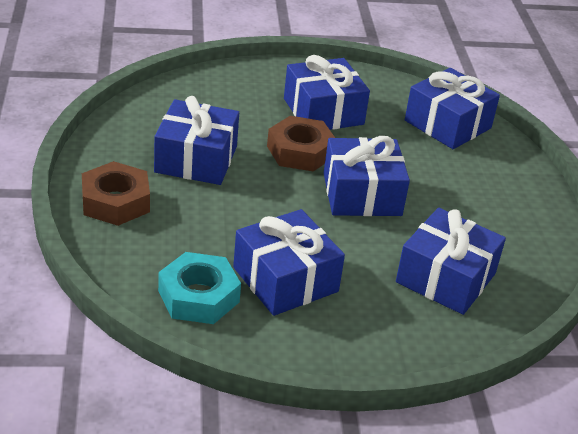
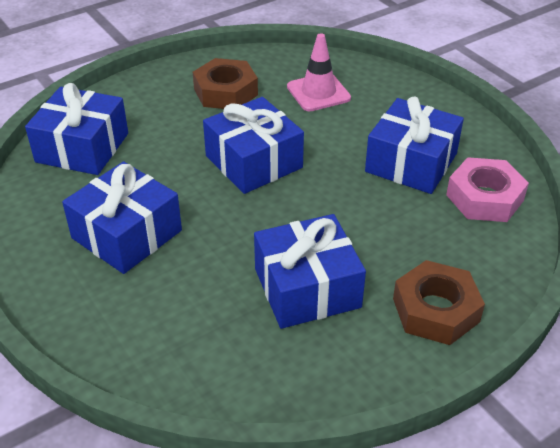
camera: 115 degrees left, 5 degrees up
(198, 296) = (484, 198): turquoise nut -> pink nut
(300, 151) = (221, 222): brown nut -> brown nut (225, 92)
(446, 278) = (318, 92): blue gift -> pink traffic cone

